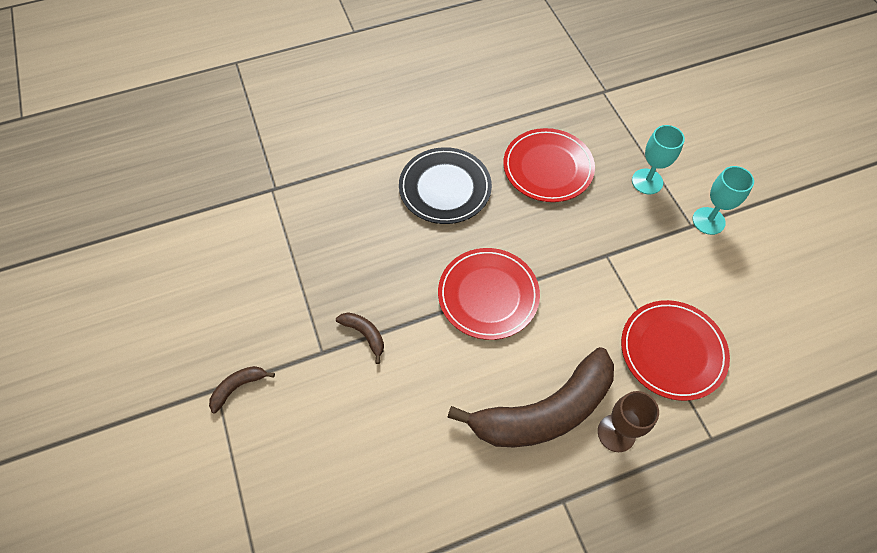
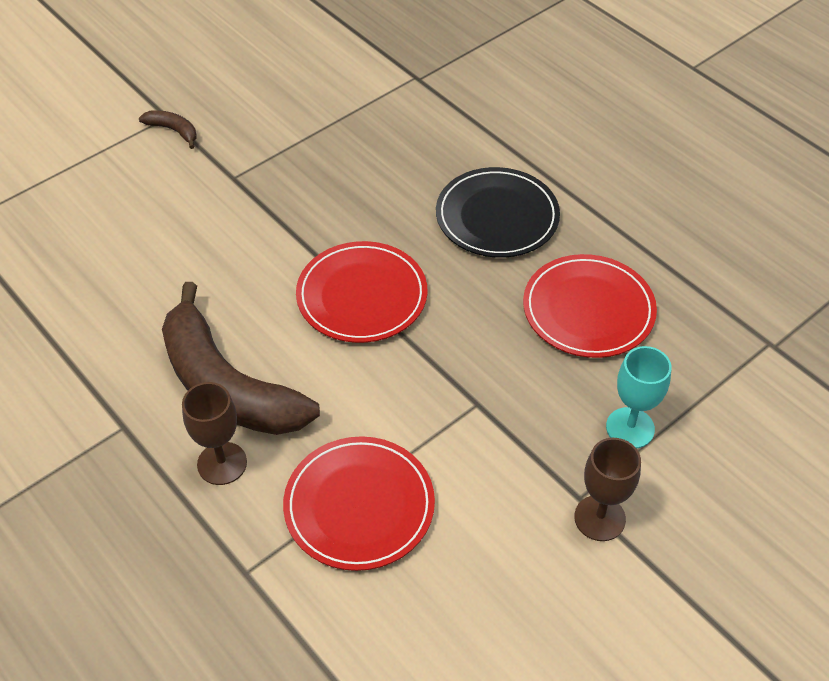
camera: 70 degrees right, 10 degrees down
(364, 334) = (267, 204): brown banana -> none
(708, 221) = (599, 518): turquoise goblet -> brown goblet

